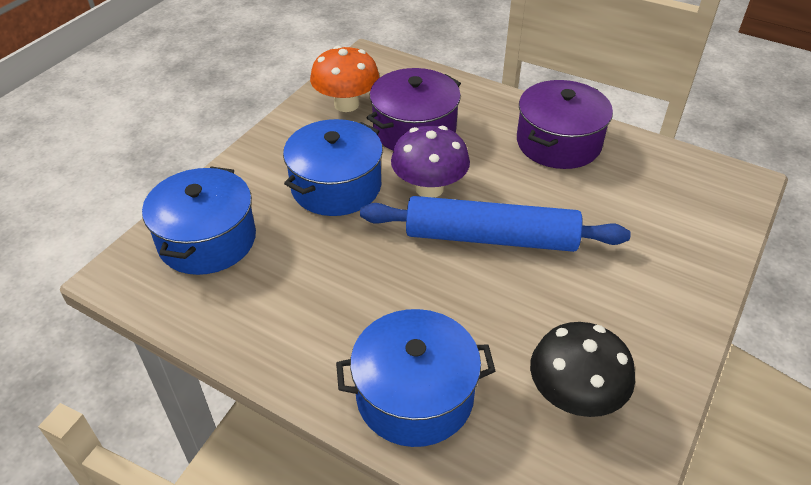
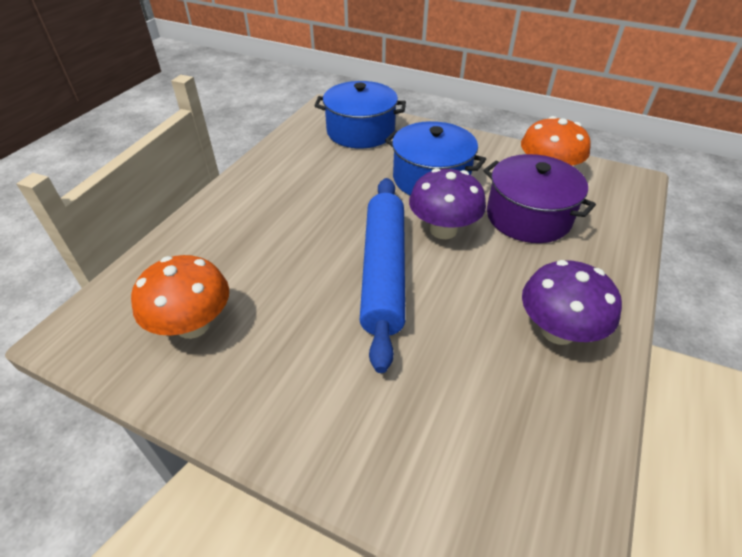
camera: 85 degrees right, 0 degrees up
(414, 395) = (214, 232): blue pot -> none
(558, 143) = (557, 331): purple pot -> purple mushroom
(574, 397) = (193, 325): black mushroom -> orange mushroom

